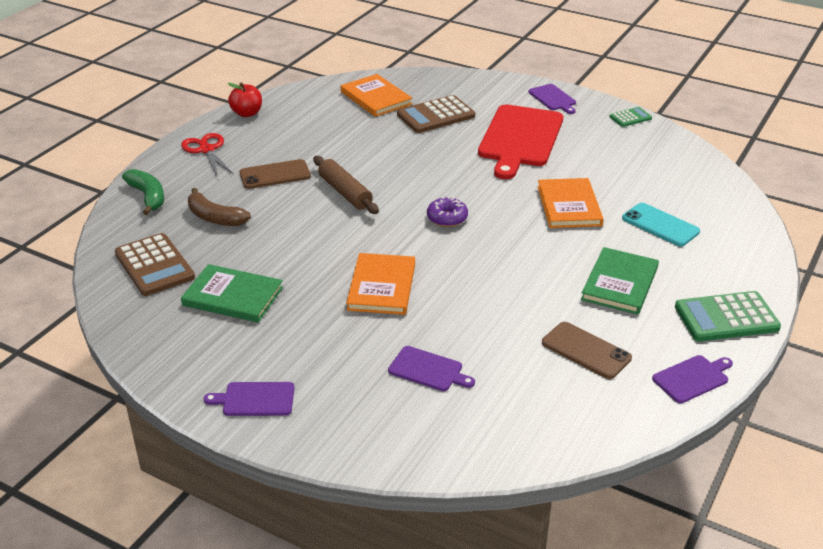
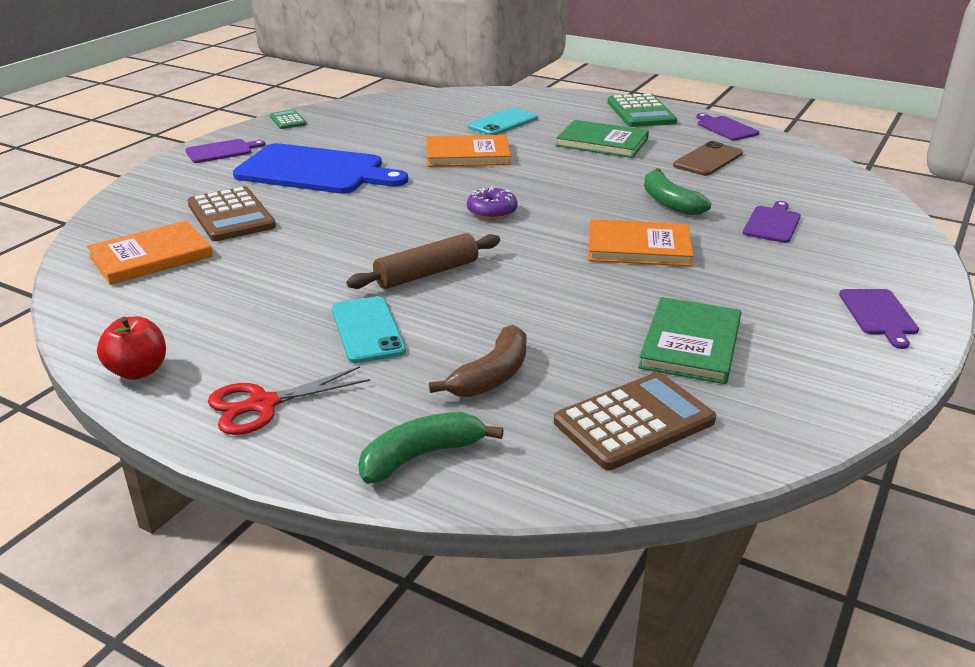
camera: 90 degrees left, 5 degrees down
(275, 175) = (367, 330): brown phone -> turquoise phone
(472, 312) = (669, 202): none -> green banana
(520, 138) = (315, 171): red cutting board -> blue cutting board

